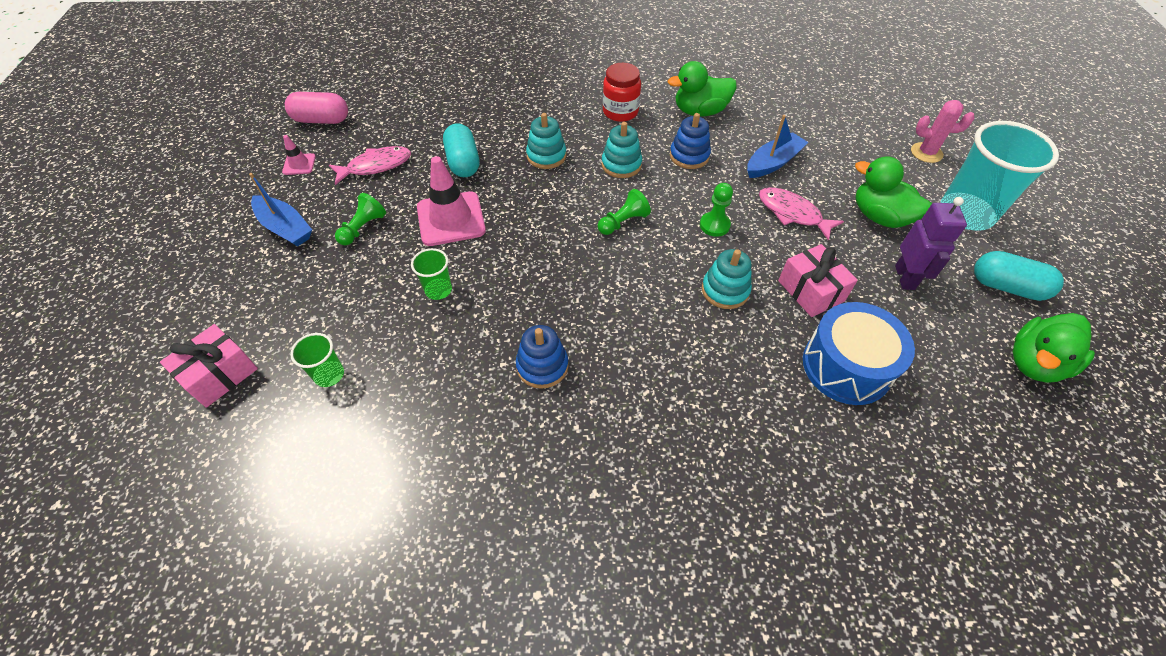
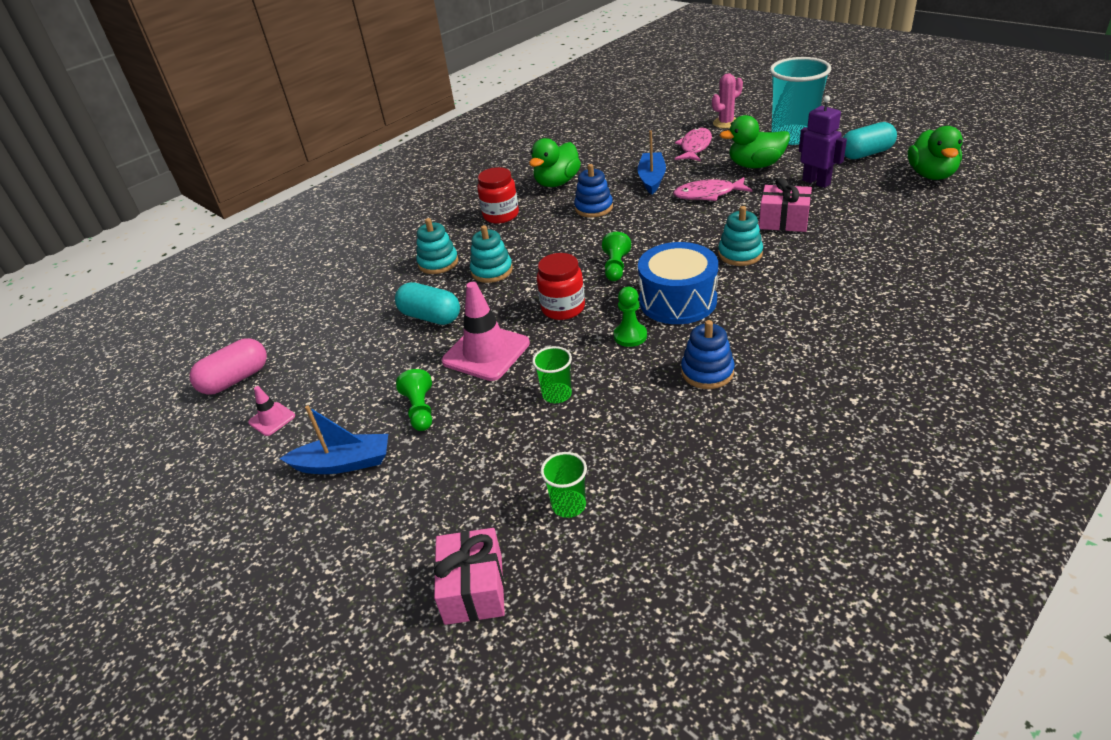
camera: 40 degrees left, 15 degrees down
(376, 166) = (354, 369): pink fish -> pink fish (695, 147)
(540, 226) = (563, 308): none -> red jar
(621, 165) = (556, 241): turquoise stacking toy -> turquoise stacking toy (438, 263)
(714, 225) = (675, 229): green pawn -> green pawn (630, 336)
(846, 366) = (861, 239): blue drum -> blue drum (678, 300)

